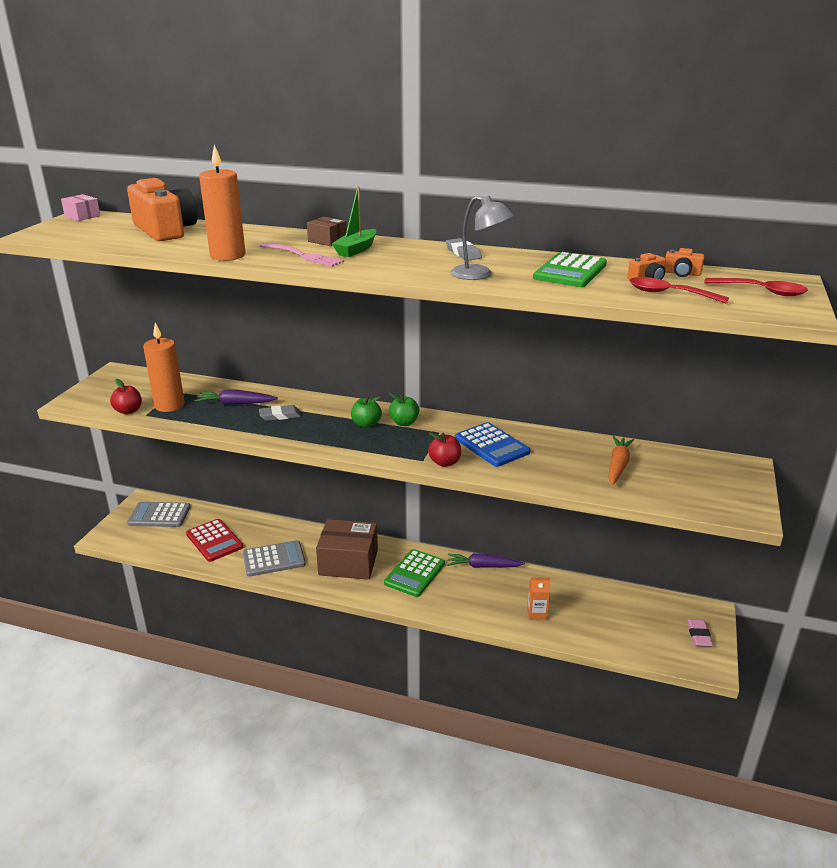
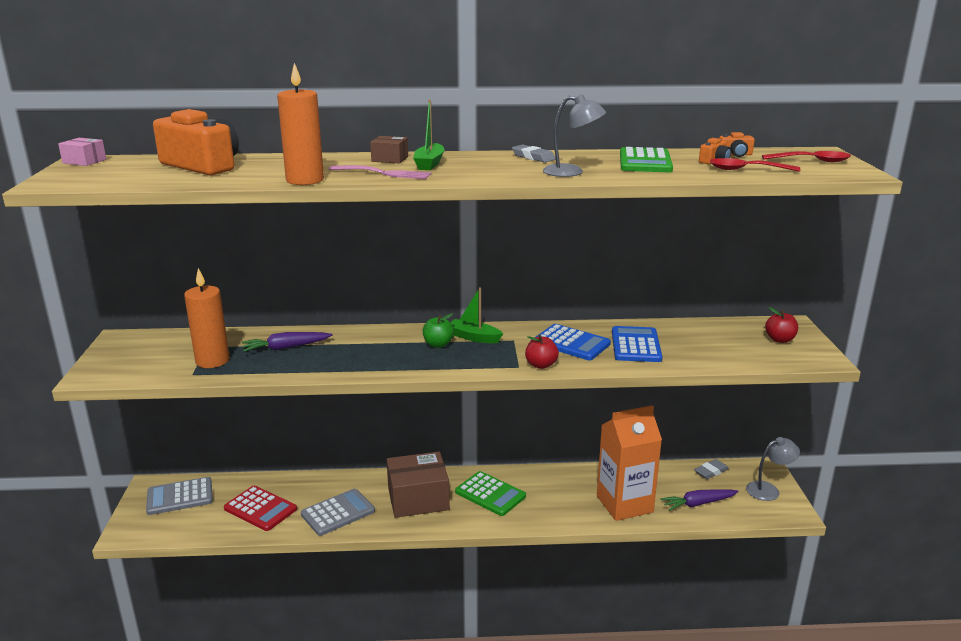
camera: 20 degrees left, 5 degrees down
(128, 411) = (168, 374): red apple -> red apple (779, 340)
(280, 416) = (343, 351): grey eraser -> grey eraser (711, 471)
(404, 422) = (474, 337): green apple -> green boat
(414, 573) = (490, 494): green calculator -> green calculator turned 60 degrees counterclockwise
(483, 566) = (551, 473): purple carrot -> purple carrot (698, 504)
(537, 614) = (624, 504): orange carton -> orange carton, size x2.37
(555, 459) = (636, 345): none -> blue calculator
(617, 465) = (692, 341): orange carrot -> none
(699, 635) = (768, 490): pink eraser -> grey lamp

